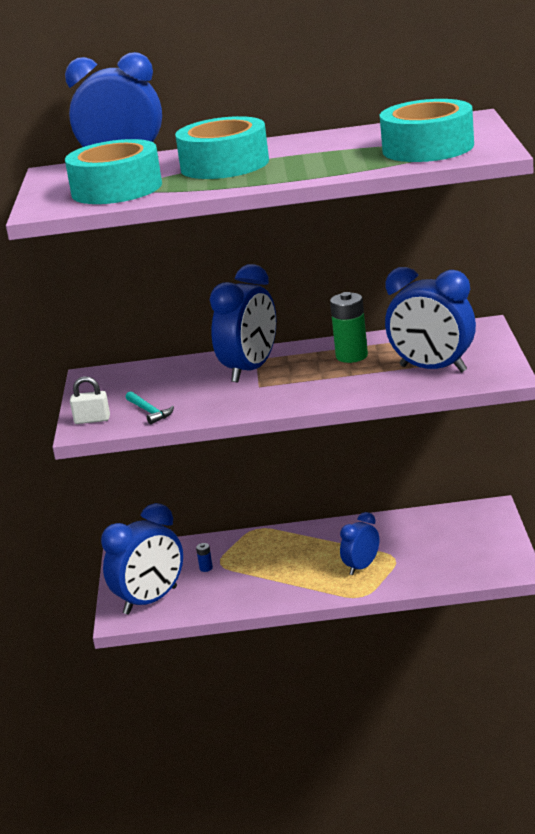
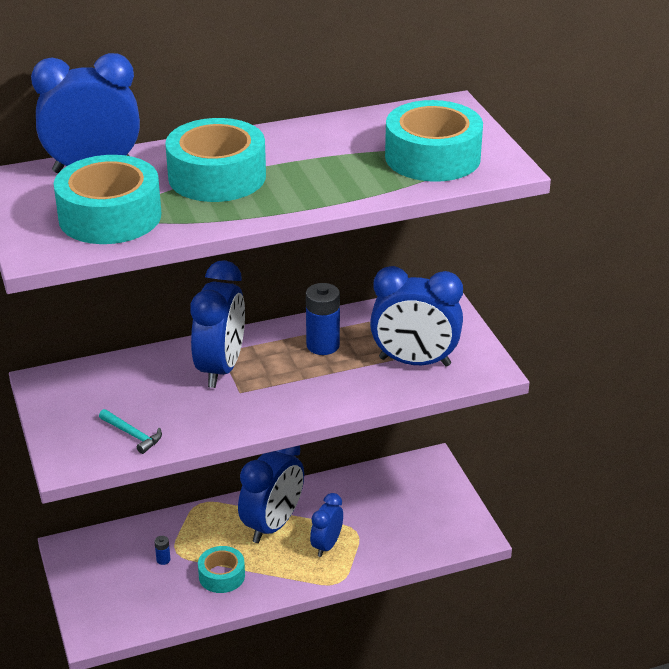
camera: 20 degrees left, 10 degrees up
(92, 420) = (71, 450): white padlock -> none
(151, 601) = (117, 608): blue clock -> blue clock (273, 525)
(254, 583) = (222, 576): none -> turquoise tape
(351, 356) = (323, 345): green battery -> blue battery

